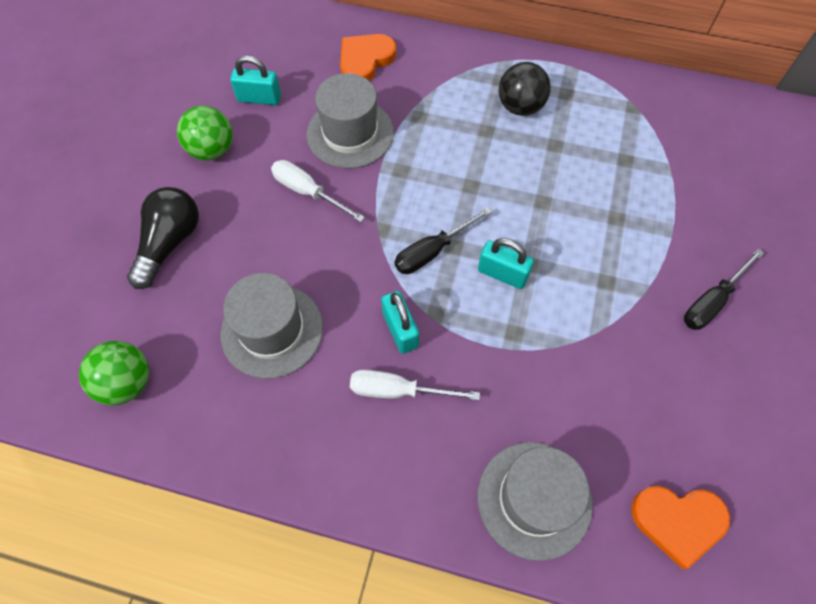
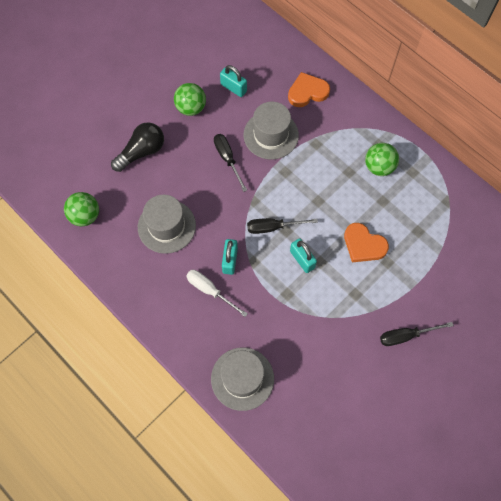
camera: 30 degrees right, 5 degrees up
(308, 192) = (227, 159): white screwdriver -> black screwdriver
(520, 107) = (379, 167): black ball -> green ball
(677, 521) = (304, 429): orange heart -> orange heart (363, 245)

